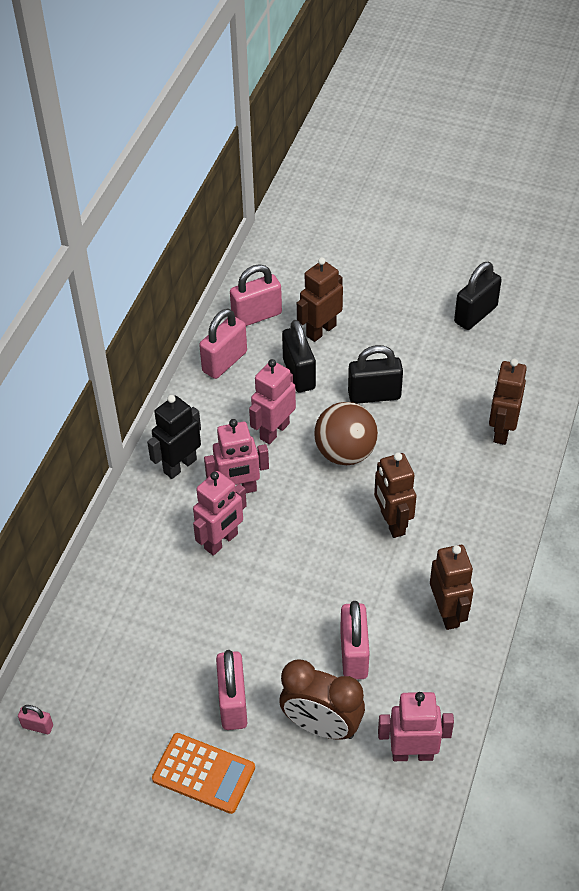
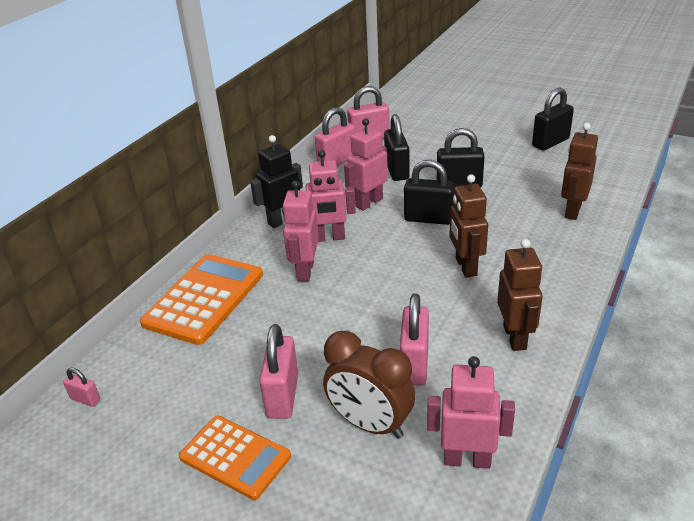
camera: 10 degrees right, 15 degrees down
(121, 589) = (204, 299): none -> orange calculator
(221, 541) = (305, 271): pink robot -> pink robot turned 135 degrees clockwise
(321, 330) = (419, 147): brown robot -> none
(345, 453) = (428, 219): brown ball -> black padlock

